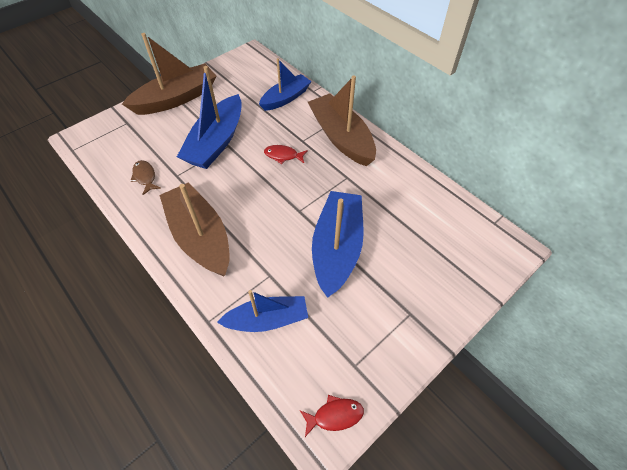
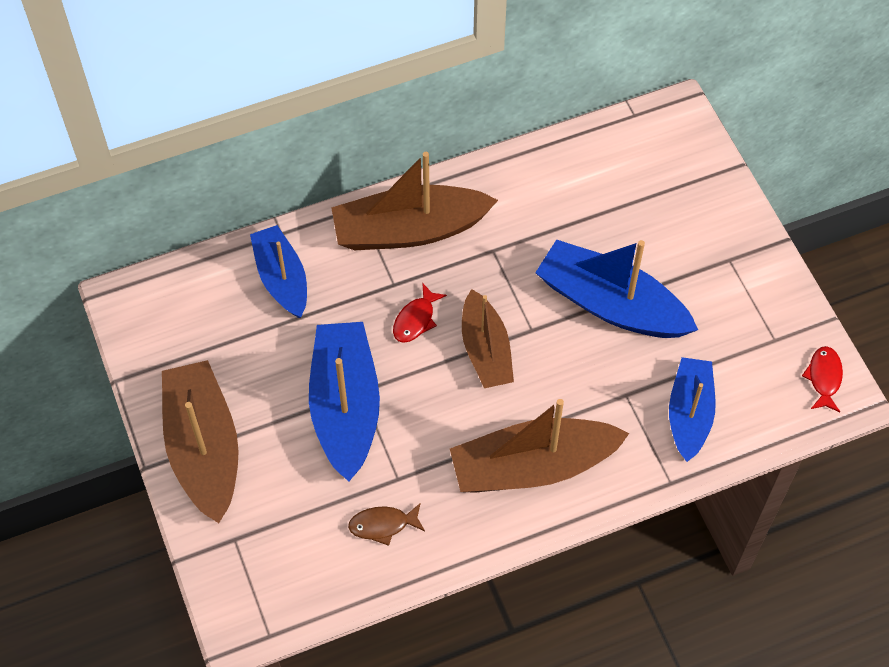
camera: 70 degrees left, 5 degrees up
(216, 142) = (345, 407): blue boat -> blue boat turned 135 degrees counterclockwise
(275, 192) = (485, 350): none -> brown boat

